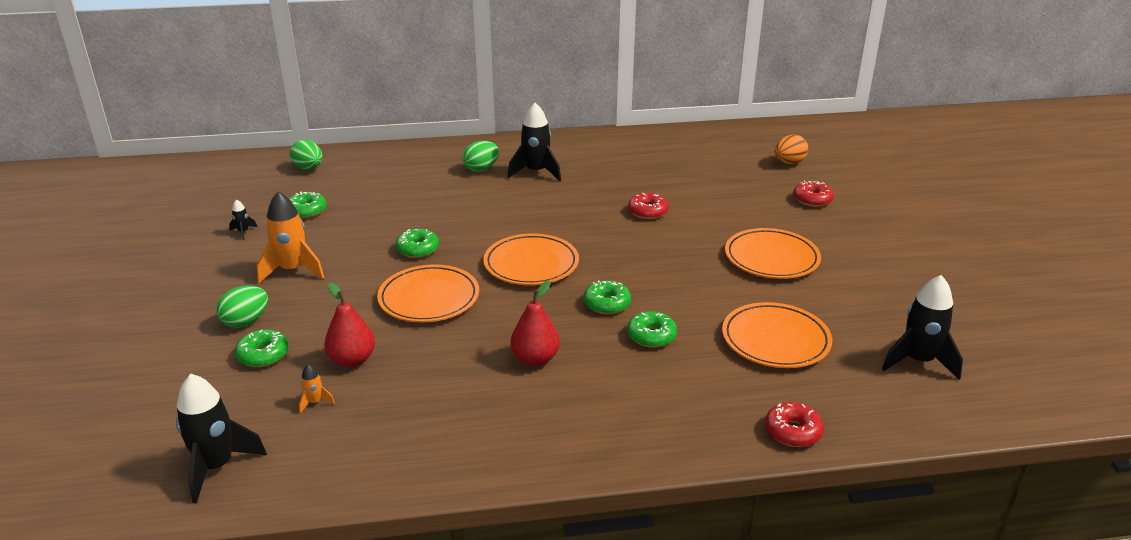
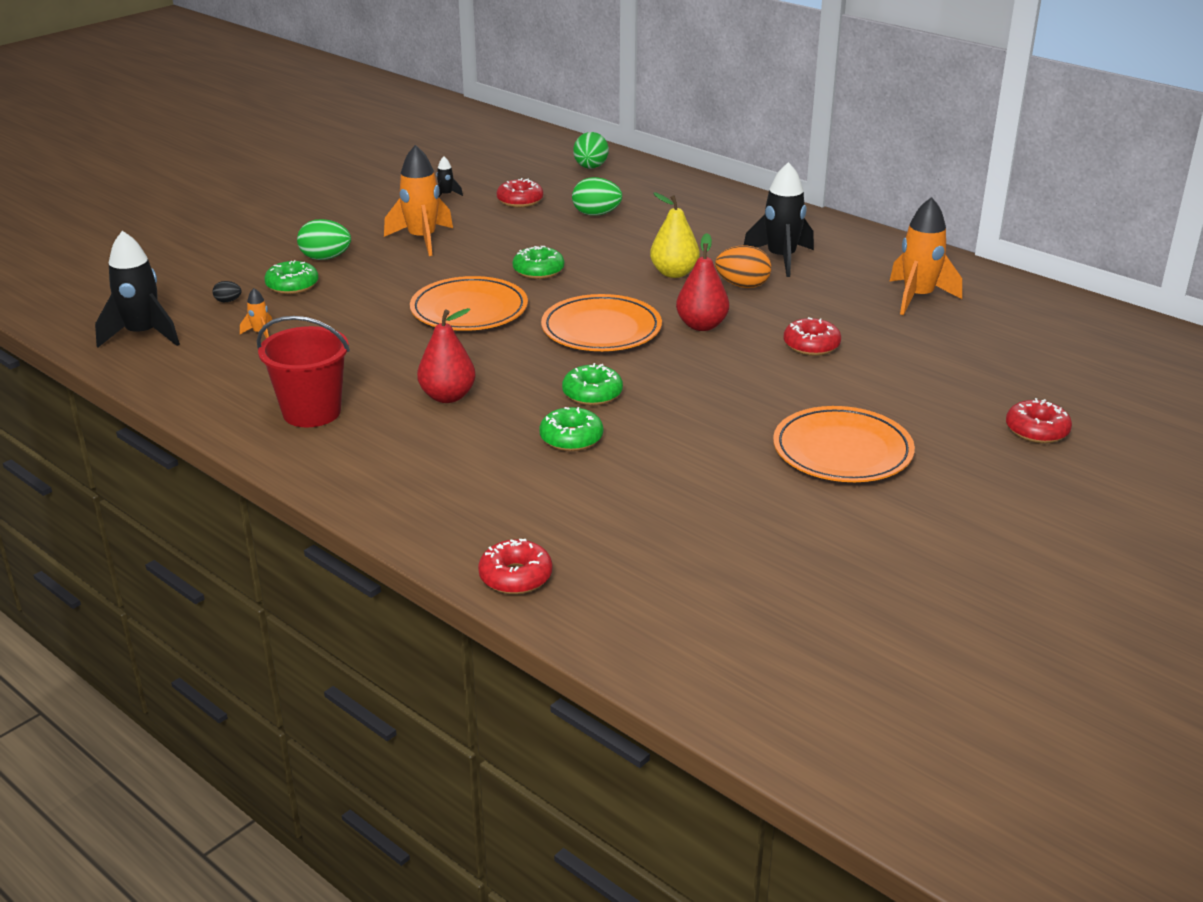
camera: 50 degrees right, 0 degrees up
(234, 397) = (228, 301): none -> black egg
(306, 211) = (520, 201): green donut -> red donut
(352, 360) = (333, 321): red pear -> red pear (701, 325)
(475, 428) = (312, 412): none -> red bucket
(481, 169) = (735, 233): green egg -> green egg (596, 214)
(499, 209) = (674, 273): none -> yellow pear
(639, 160) = (918, 297): none -> orange rocket
(775, 340) = (672, 511): orange plate -> none
(789, 163) = (1105, 383): orange egg -> orange egg (742, 285)
(918, 361) = (769, 619): black rocket -> none

